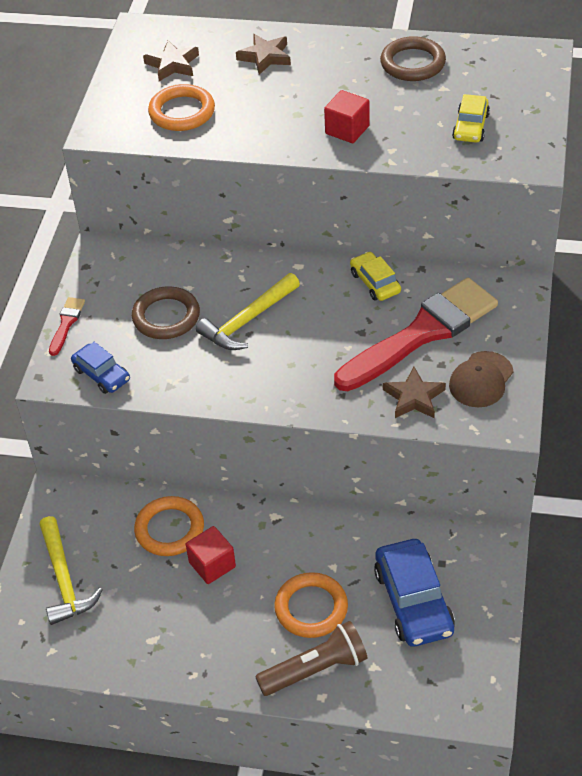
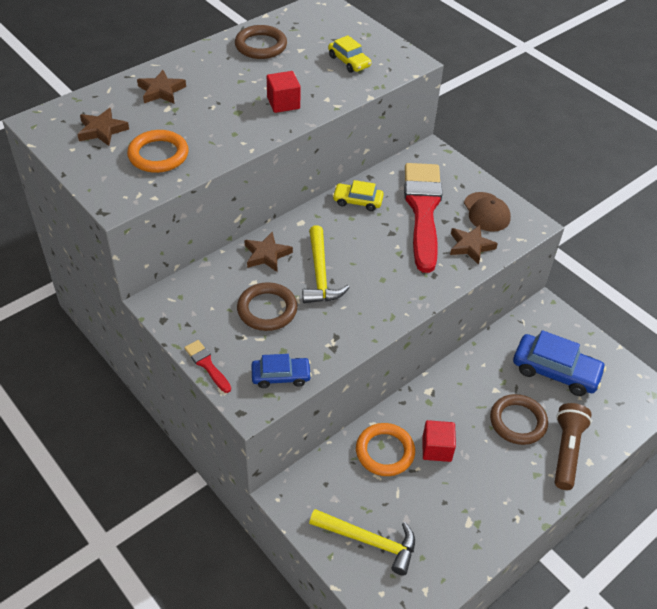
camera: 55 degrees left, 0 degrees up
(230, 273) = (267, 255): none -> brown star
(311, 608) = (518, 422): orange ring -> brown ring

